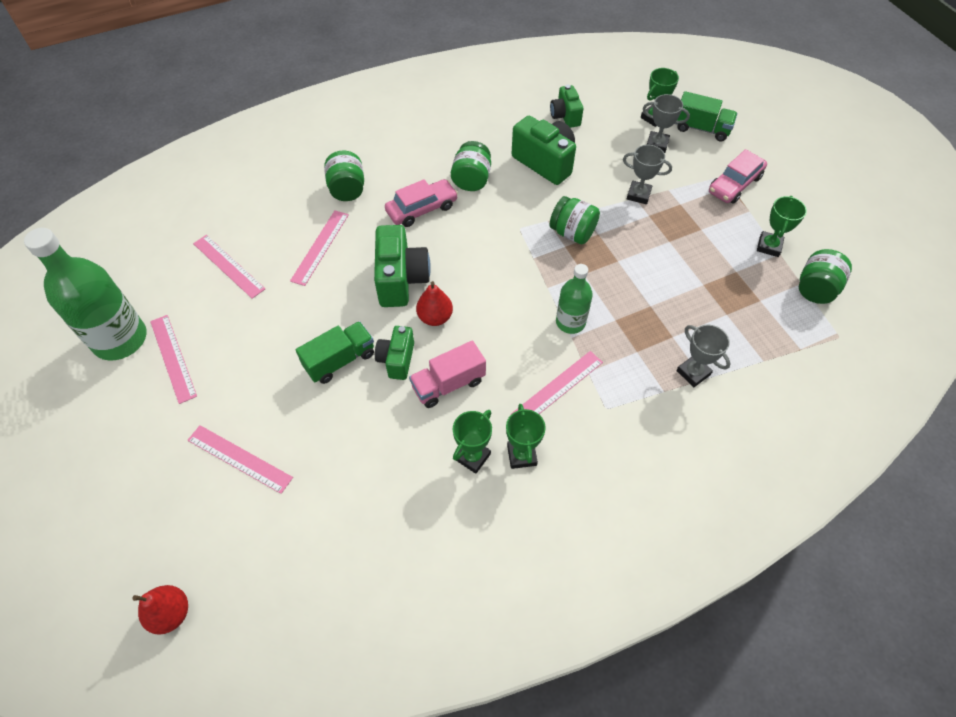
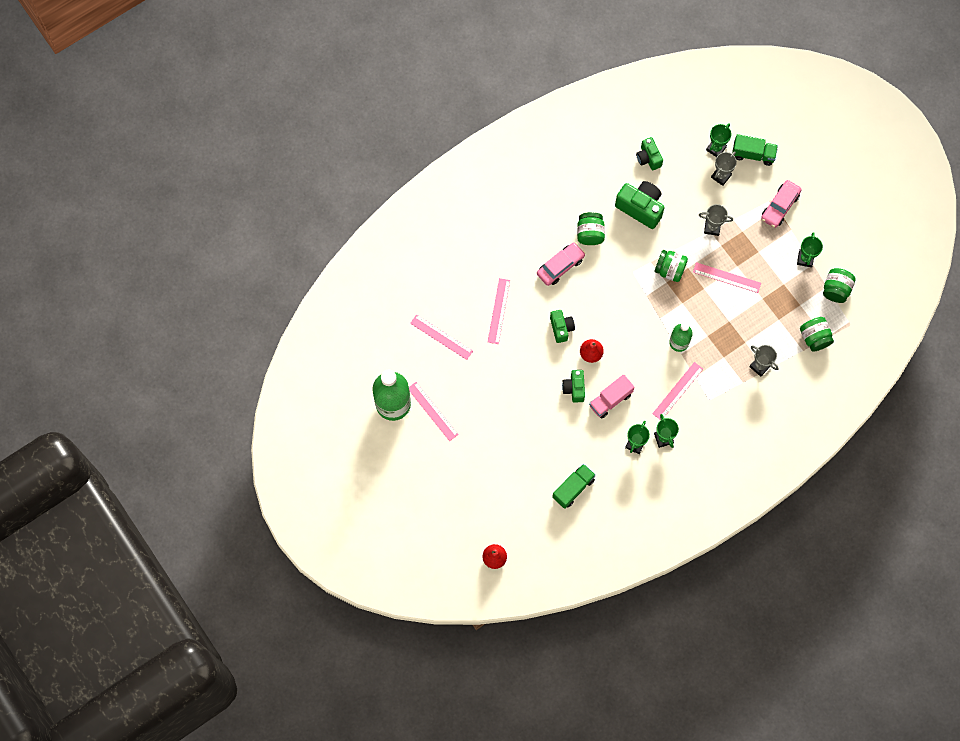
camera: 10 degrees left, 15 degrees up
(239, 459) = (499, 469): pink ruler -> pink ruler (726, 277)
(340, 360) = (538, 395): green truck -> green truck (573, 488)
(347, 189) = (502, 257): green jar -> green jar (814, 338)
(401, 279) = (561, 328): green camera -> green camera, size x0.61
(657, 144) = (721, 176): grey trophy -> grey trophy turned 60 degrees counterclockwise

